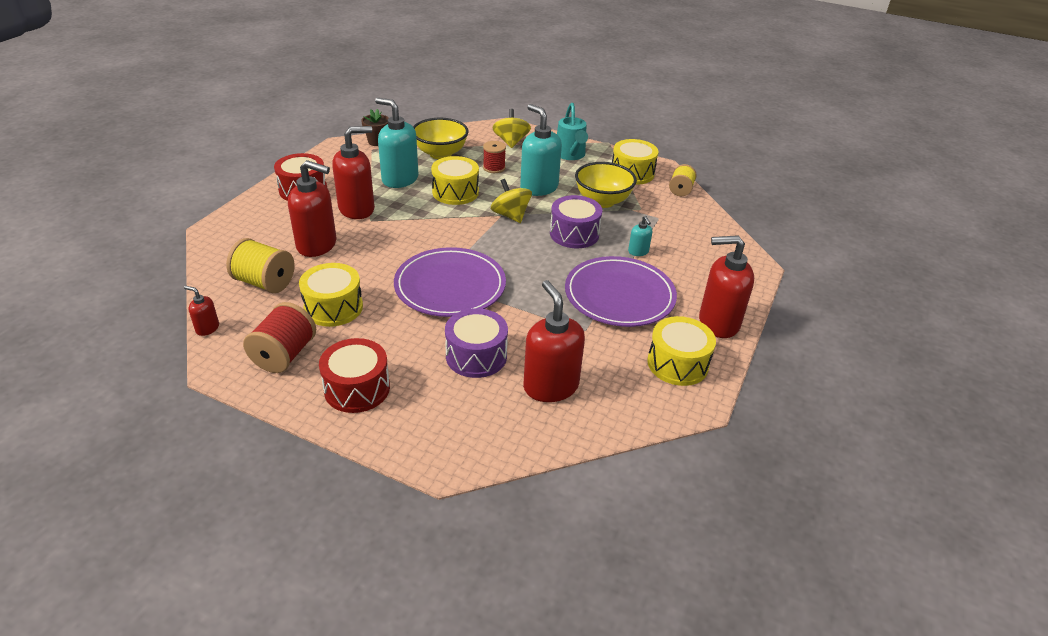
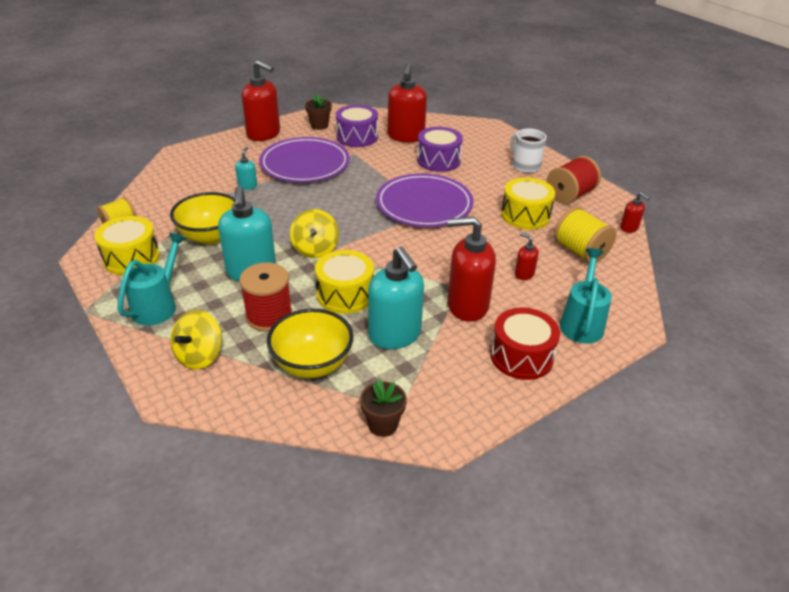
camera: 150 degrees left, 0 degrees up
(258, 221) = (582, 323): none -> turquoise watering can
(317, 245) = (524, 274): red soap dispenser -> red soap dispenser, size x0.47
(357, 388) = (525, 166): red drum -> white mug
(494, 168) = (269, 316): red spool -> red spool, size x1.53
(574, 234) = (279, 214): purple drum -> purple drum (357, 137)
(677, 364) = (319, 125): yellow drum -> brown flower pot

